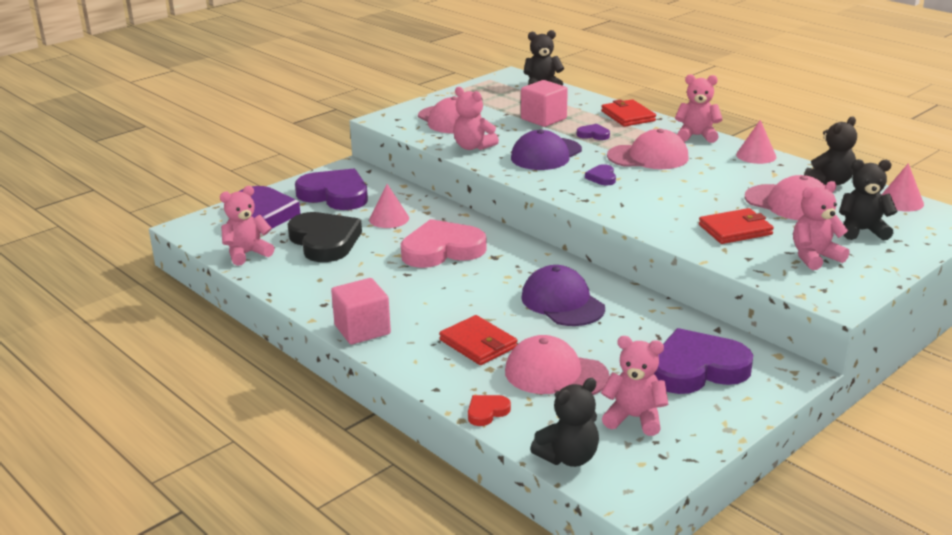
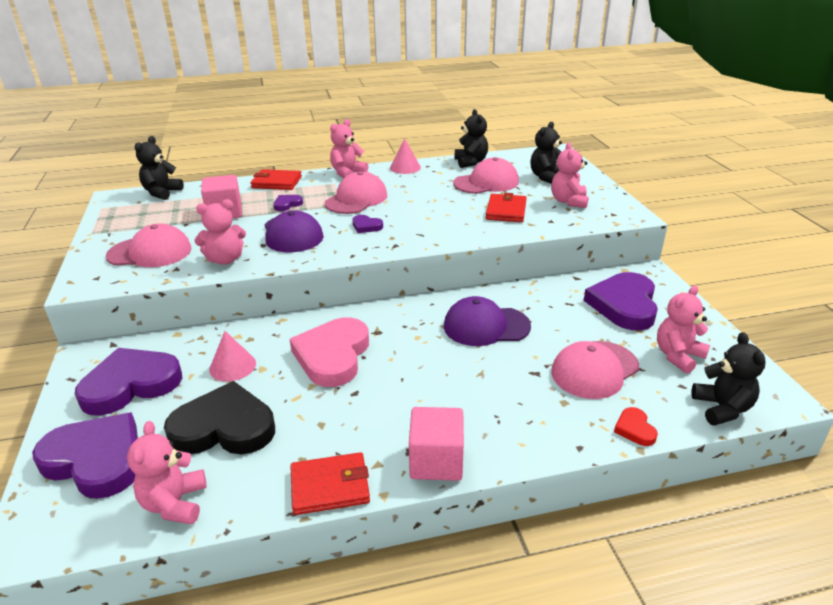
camera: 60 degrees left, 5 degrees up
(478, 344) = (518, 394): red wallet -> red wallet (330, 486)
(901, 201) = (519, 155): pink cone -> none

